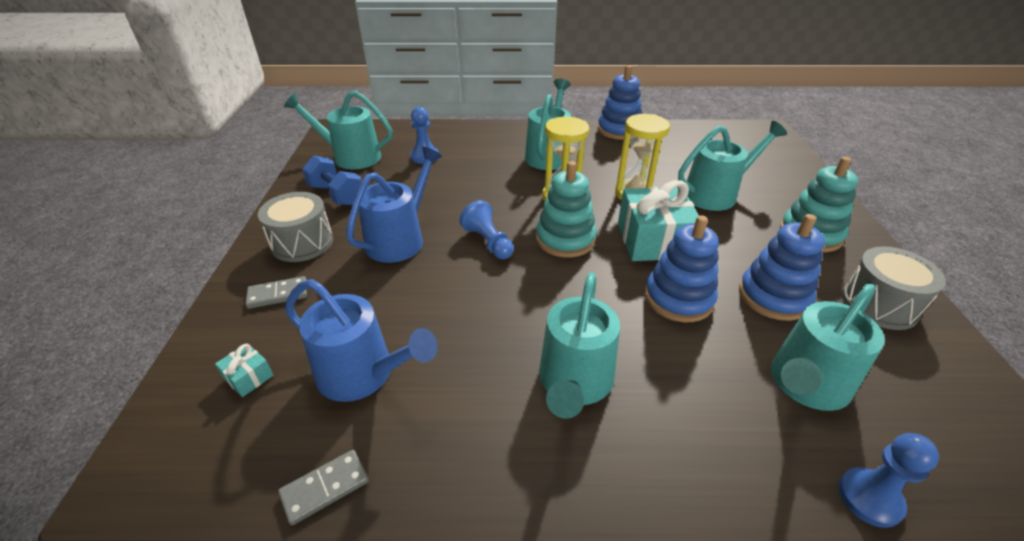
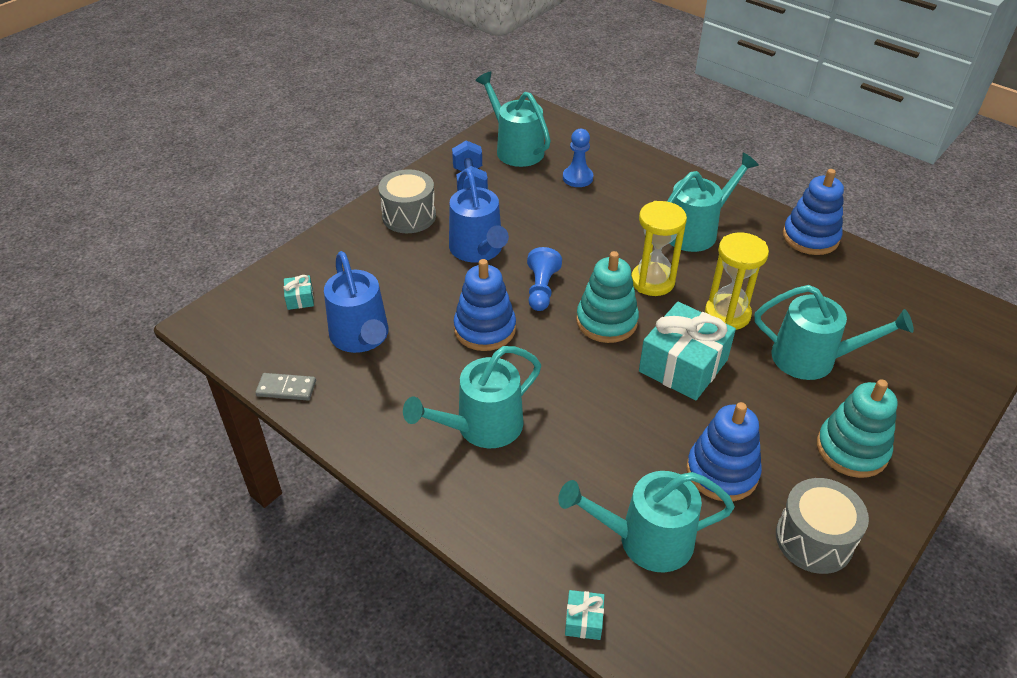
camera: 40 degrees right, 5 degrees up
(278, 294) = (360, 250): grey domino -> none
(399, 239) = (478, 250): blue watering can -> blue watering can turned 90 degrees clockwise
(678, 298) = (636, 422): blue stacking toy -> blue stacking toy (485, 329)
(869, 498) = (583, 620): blue pawn -> turquoise gift

